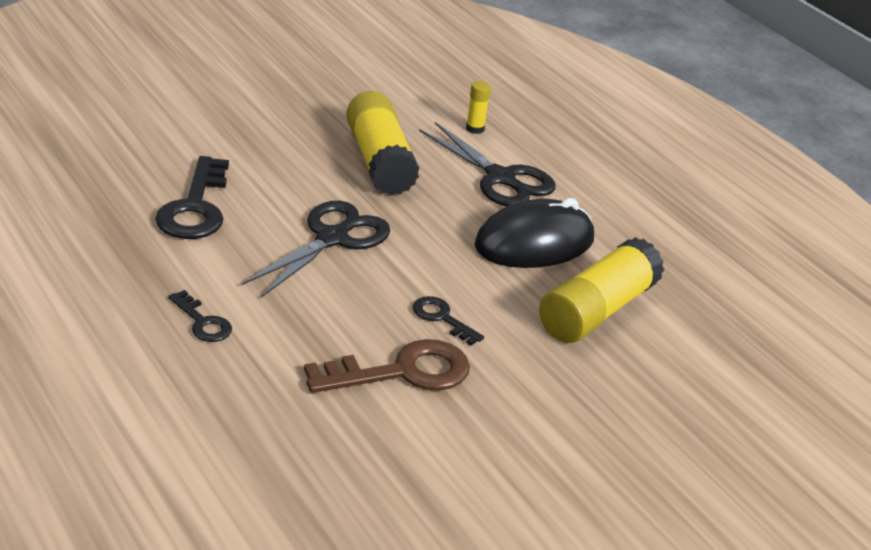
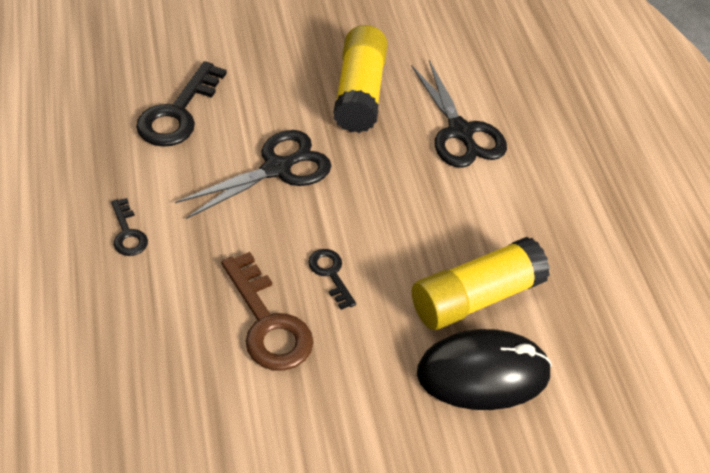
camera: 20 degrees right, 15 degrees up
(403, 372) = (268, 323): brown key -> brown key turned 60 degrees clockwise
(475, 129) = (464, 72): yellow glue stick -> none
(534, 243) = (455, 210): black mouse -> black mouse (483, 374)

